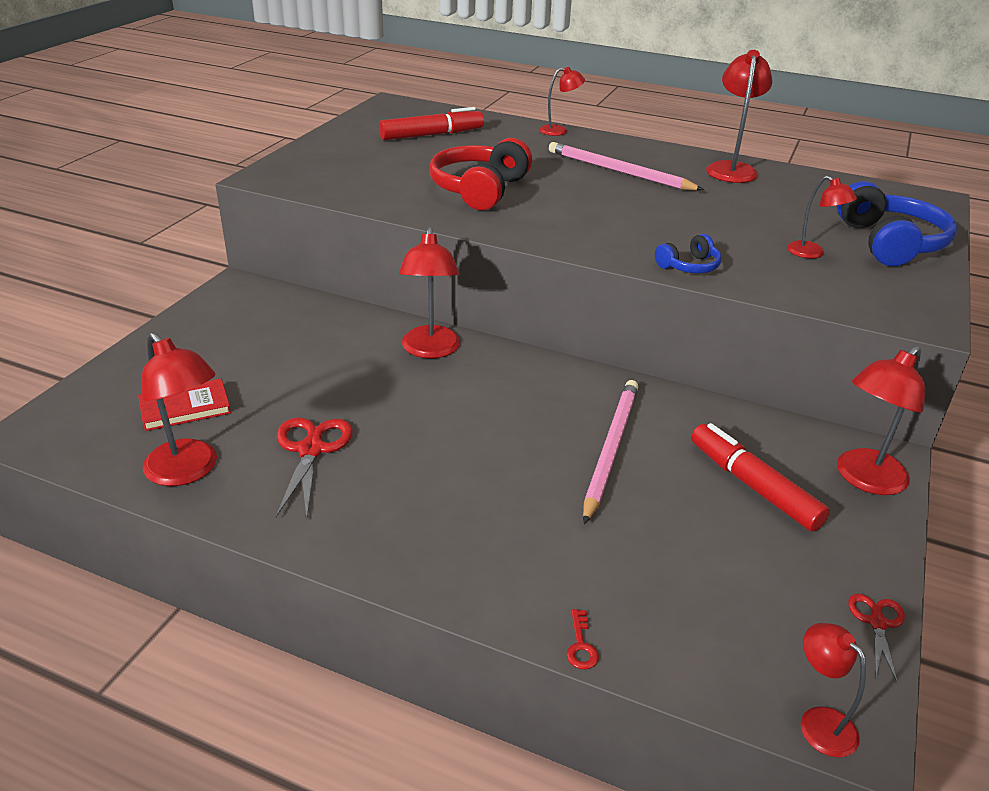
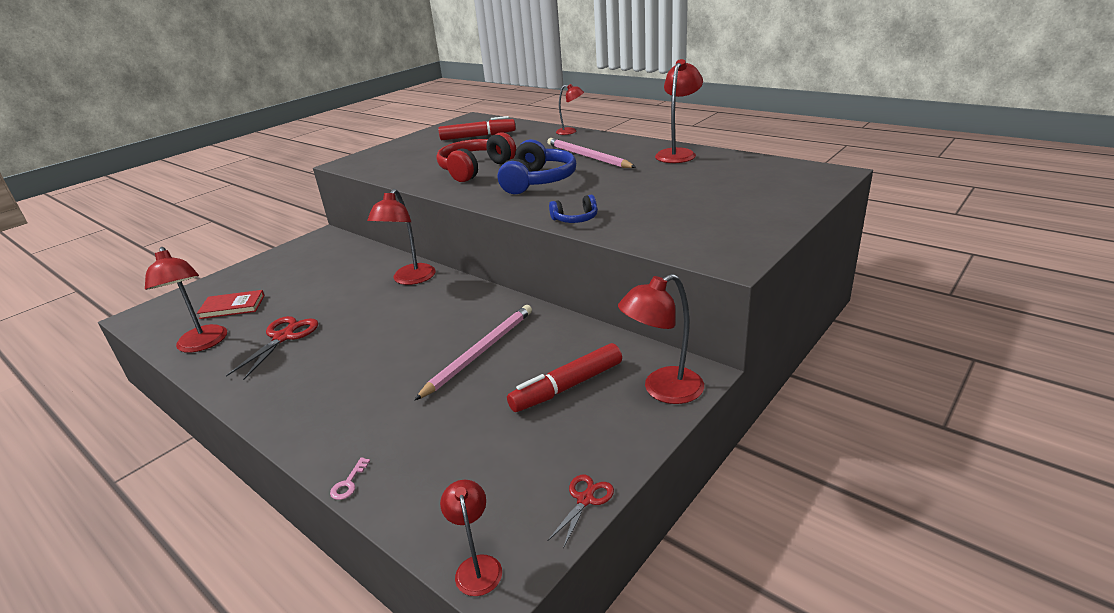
camera: 20 degrees right, 5 degrees down
(581, 645) = (349, 483): red key -> pink key
(753, 486) = (567, 387): red marker -> red marker turned 105 degrees counterclockwise
(812, 253) = (684, 211): red lamp -> none
(889, 243) = (760, 205): blue headphones -> blue headphones (538, 181)

